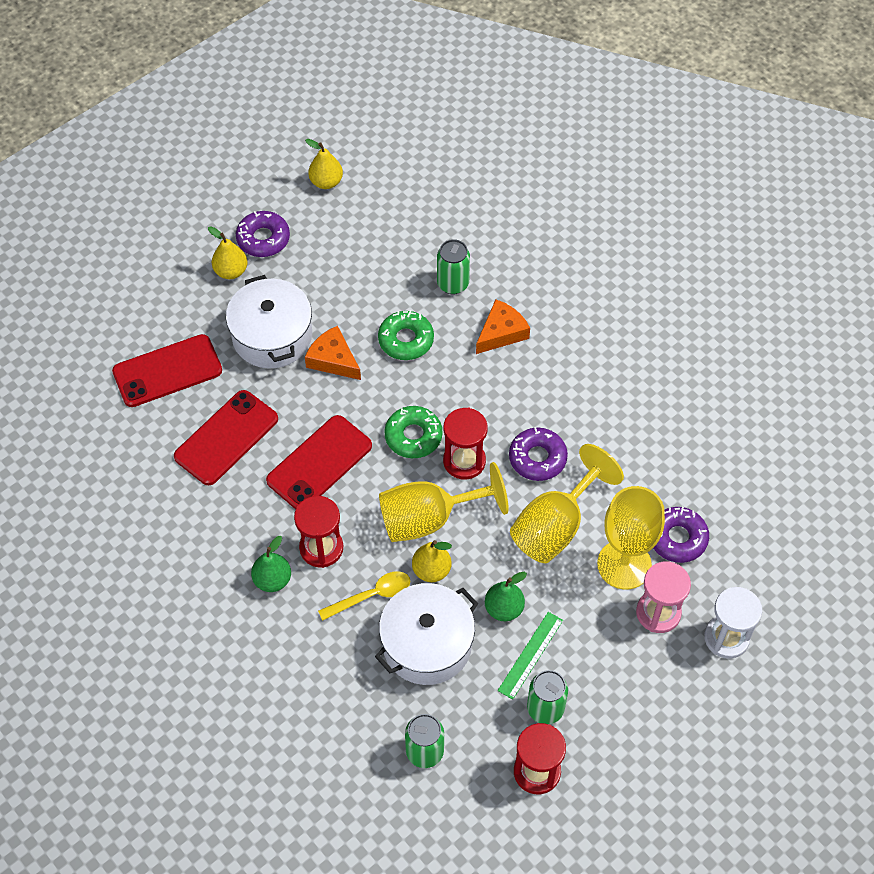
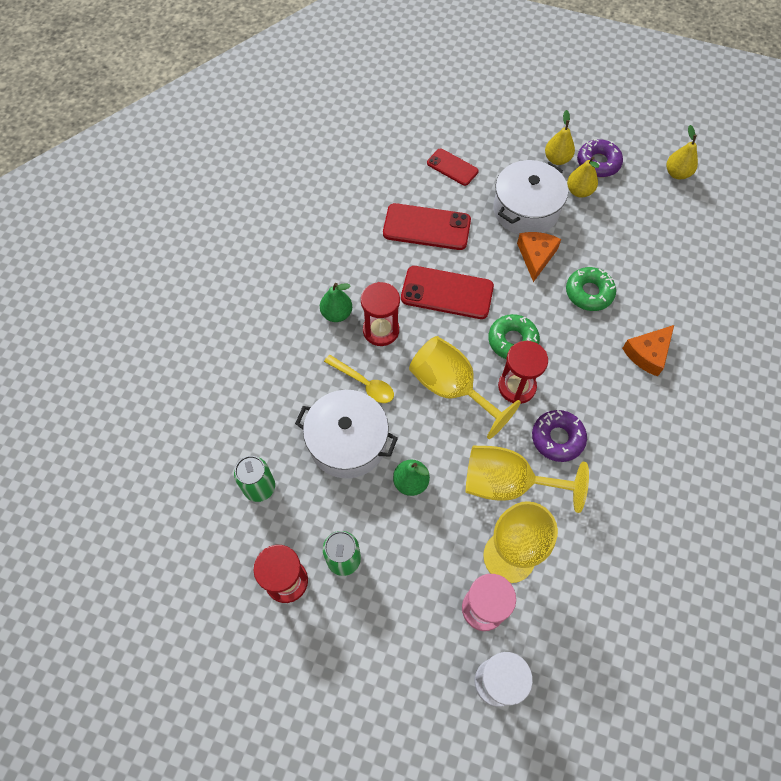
camera: 60 degrees right, 5 degrees up
(167, 371) = (452, 167): red phone -> red phone, size x0.61
(431, 570) = (410, 413): yellow pear -> yellow pear (579, 191)
(453, 284) = (662, 298): green can -> none
(501, 332) = (648, 353): orange cheese -> orange cheese turned 120 degrees clockwise
(530, 655) = (383, 523): green ruler -> none
(677, 538) = (563, 589): purple donut -> none

